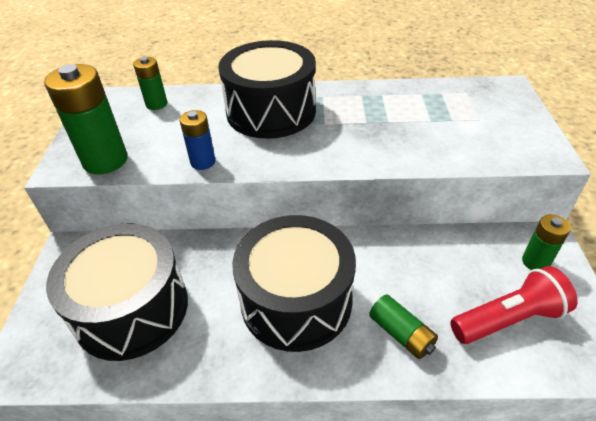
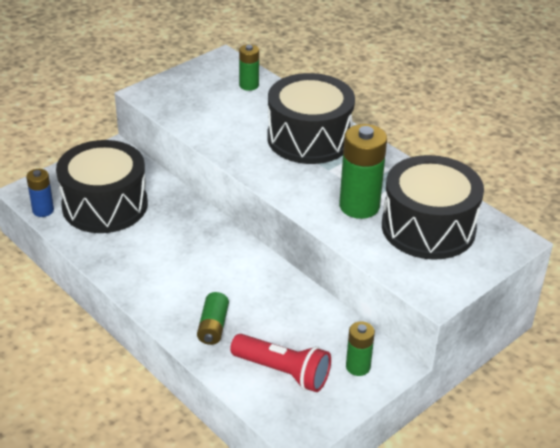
camera: 45 degrees right, 5 degrees down
(105, 160) = (170, 104): green battery -> green battery (359, 206)
(203, 162) = (218, 142): blue battery -> blue battery (43, 210)
(296, 300) = (186, 267): black drum -> black drum (428, 227)

